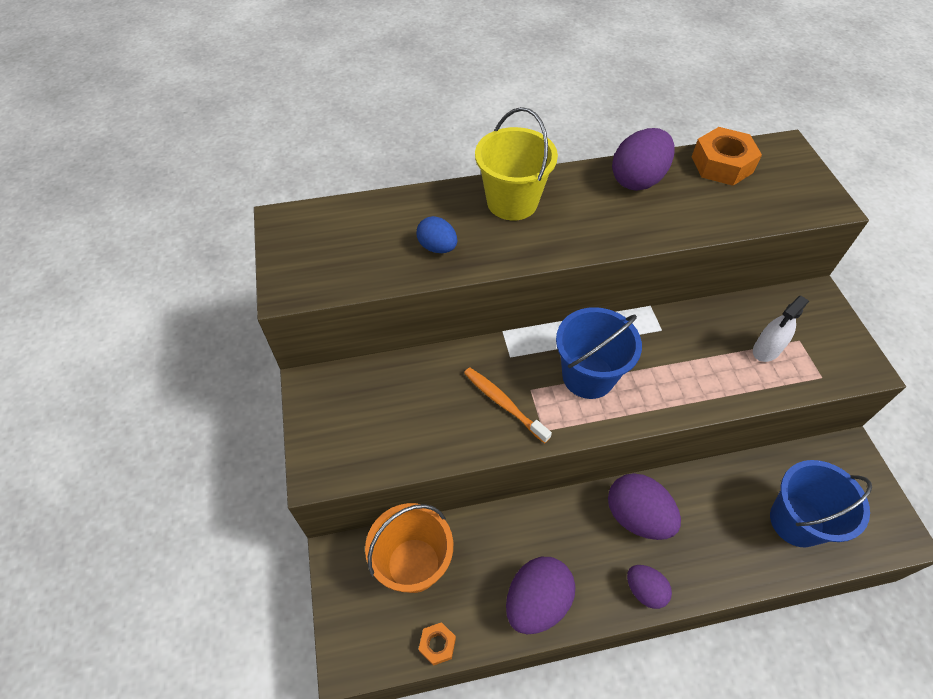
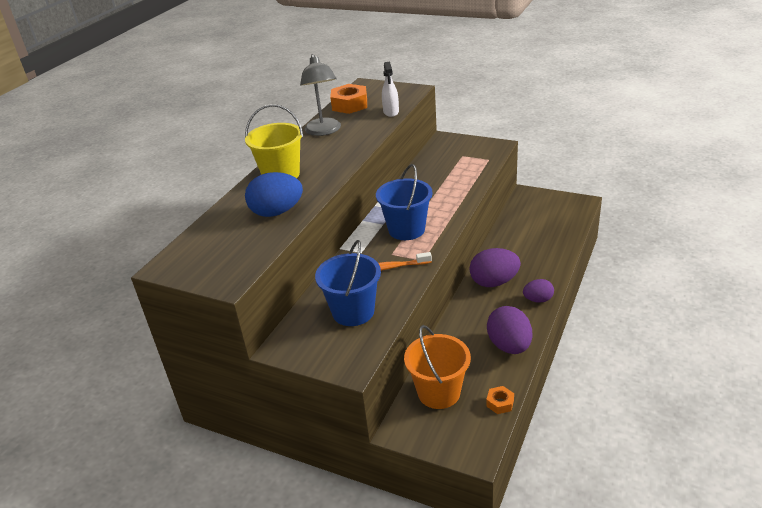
camera: 50 degrees left, 20 degrees down
(437, 247) = (277, 212): blue egg -> blue egg, size x1.69
(637, 180) = (324, 131): purple egg -> grey lamp
(766, 350) = (456, 167): white spray bottle -> white spray bottle (391, 112)
(796, 521) = (546, 229): blue bucket -> blue bucket (353, 312)

